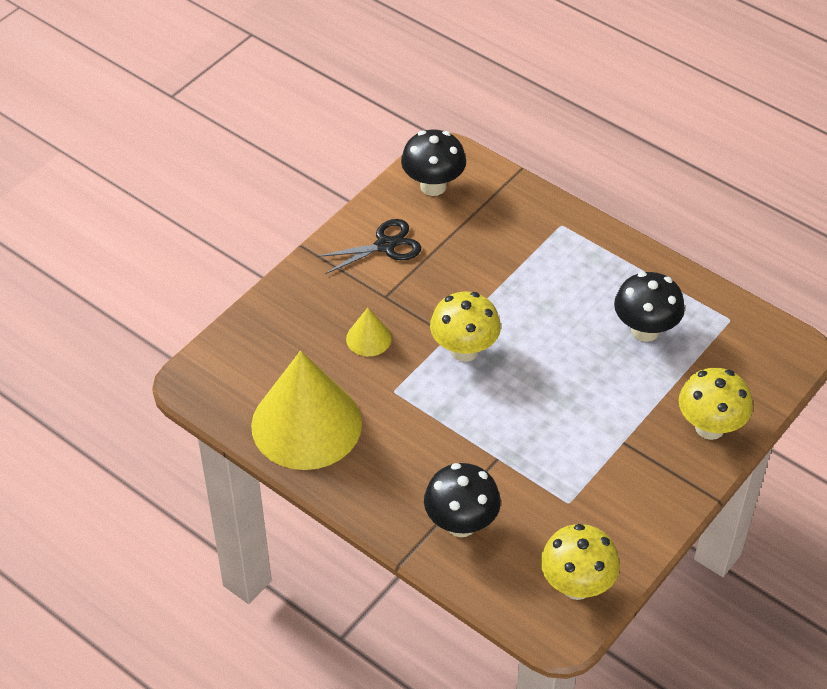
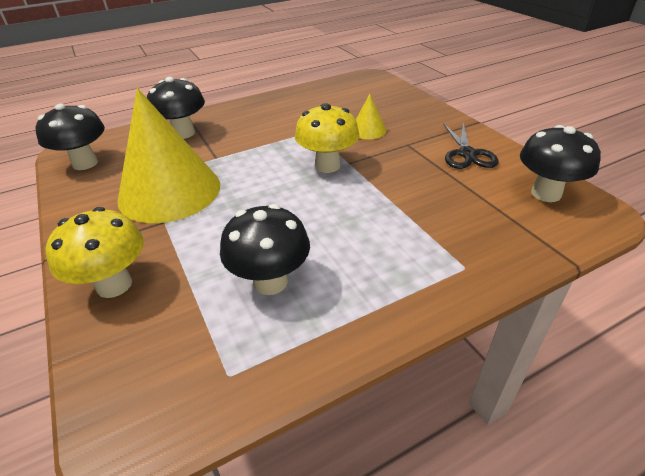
camera: 115 degrees right, 10 degrees down
(306, 424) = (311, 100): yellow cone -> yellow cone (169, 191)
(576, 585) = (85, 163): yellow mushroom -> black mushroom

